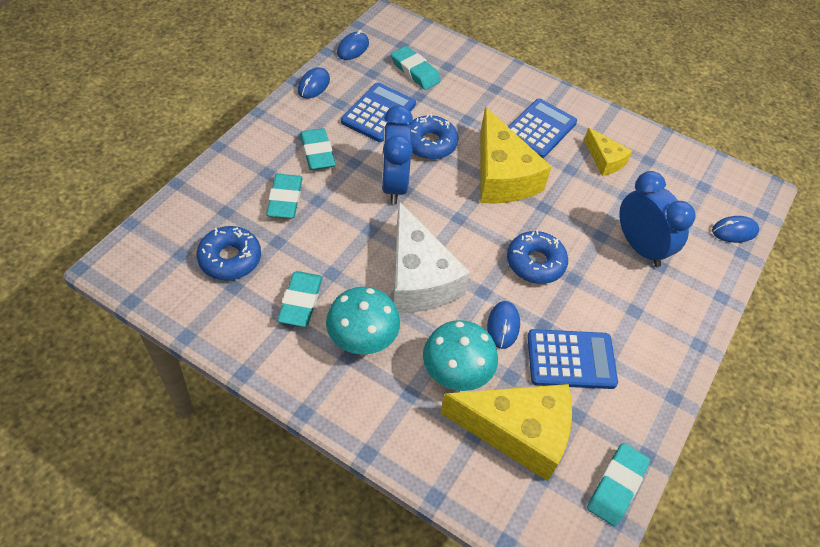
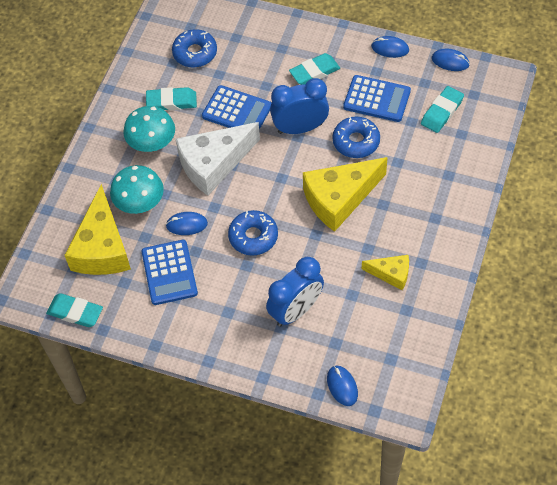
camera: 85 degrees right, 5 degrees up
(285, 199) = (259, 66): turquoise eraser -> none
(539, 129) = (409, 218): blue calculator -> blue calculator (237, 111)
(605, 160) = (391, 274): yellow cheese -> yellow cheese turned 120 degrees counterclockwise

